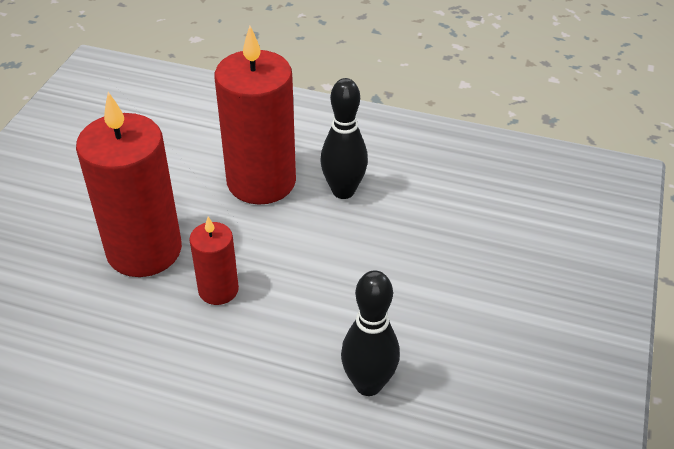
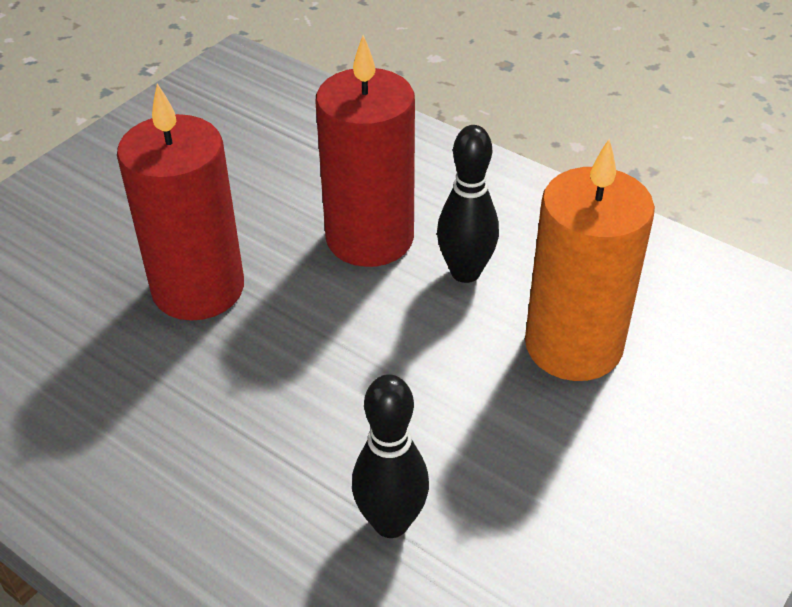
camera: 20 degrees right, 0 degrees up
(218, 290) = (261, 357): red candle -> none
(441, 225) = (573, 345): none -> orange candle

